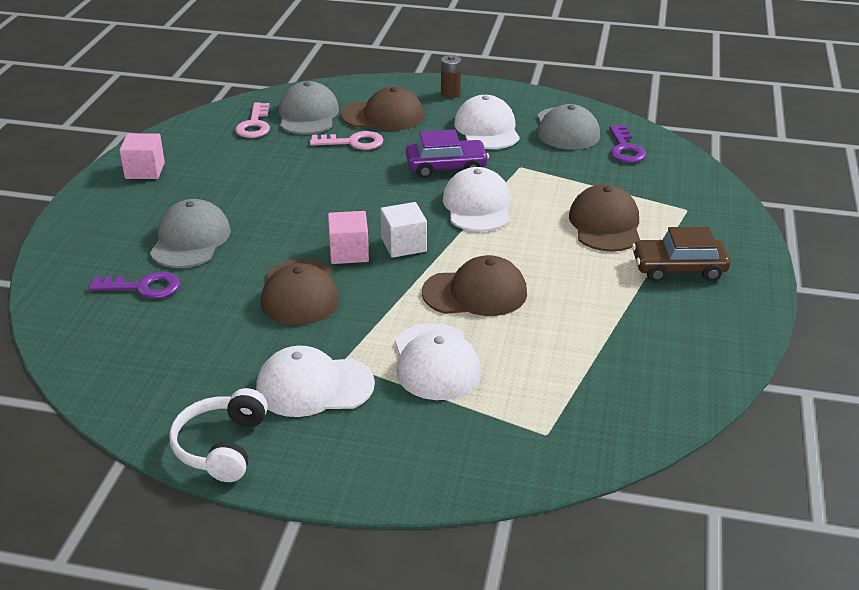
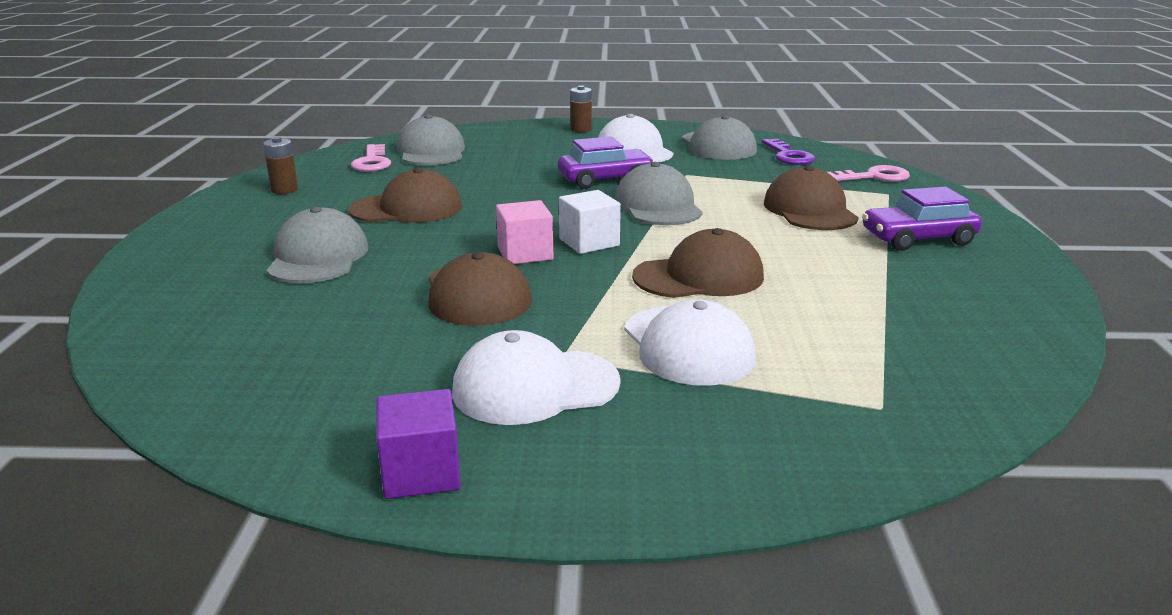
camera: 10 degrees left, 10 degrees down
(143, 287) = (263, 305): purple key -> none
(145, 171) = (246, 203): pink cube -> none
(177, 156) = (284, 190): none -> brown battery
(221, 446) = (421, 473): white headphones -> purple cube
(353, 142) = (491, 168): pink key -> pink key (874, 177)
(383, 116) = (516, 148): brown cap -> brown cap (407, 208)
(477, 206) = (658, 206): white cap -> grey cap
(678, 269) = (918, 238): brown car -> purple car

